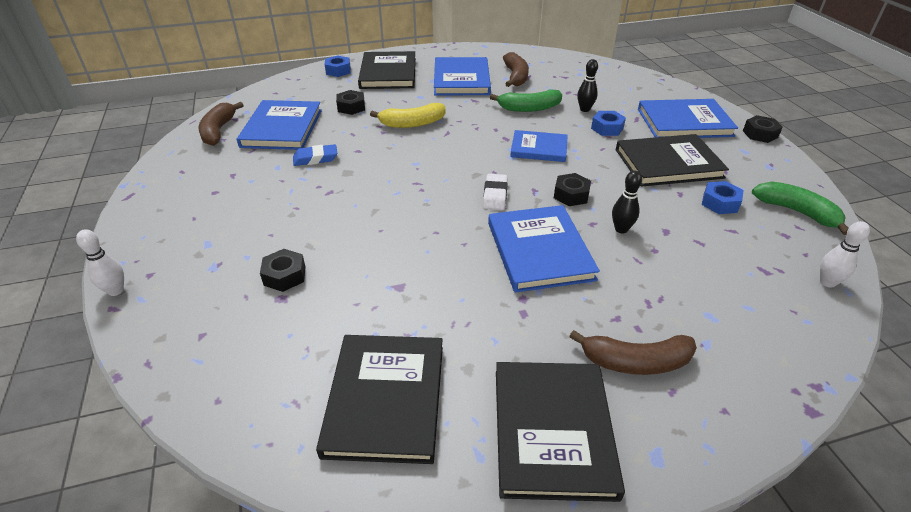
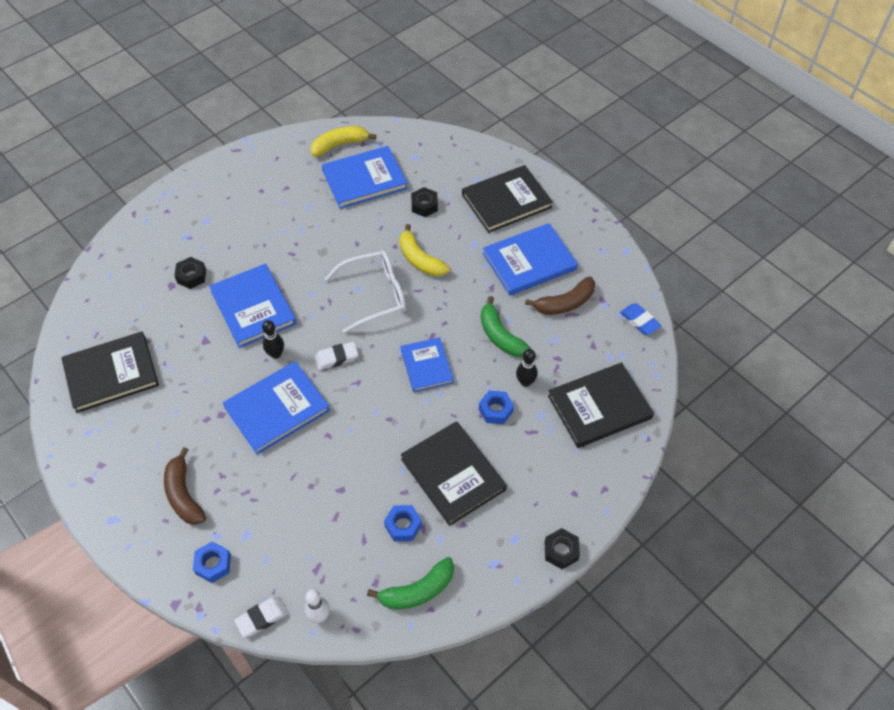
camera: 65 degrees right, 15 degrees up
(116, 291) = (147, 205): white bowling pin -> none
(218, 131) = (339, 145): brown banana -> yellow banana
(315, 158) = (331, 223): blue eraser -> blue eraser (639, 321)
(338, 71) = (488, 163): blue nut -> blue nut (213, 564)
(433, 155) = (375, 295): none -> white glasses
(552, 431) = (114, 462): black book -> black book (599, 407)
(571, 195) = (362, 410): black nut -> none
(621, 229) = (328, 457): black bowling pin -> black bowling pin (276, 354)
(684, 122) = (547, 476): blue book -> blue book (253, 307)
(796, 212) = (418, 591): green banana -> green banana turned 45 degrees clockwise
(831, 329) = (262, 618): none -> white eraser

